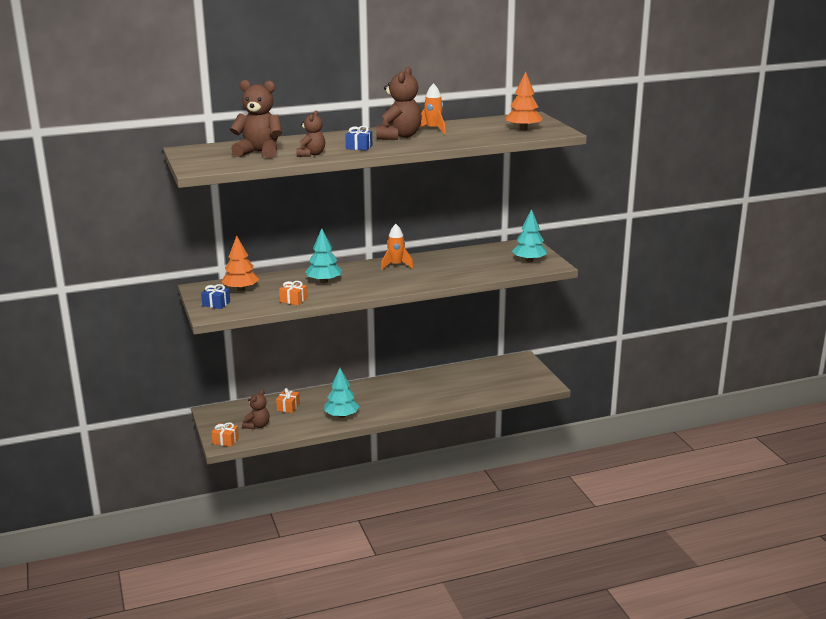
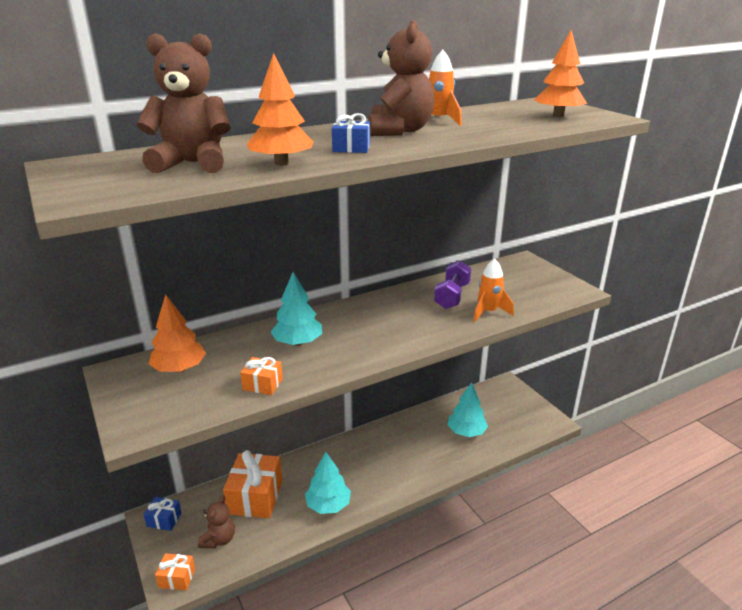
camera: 10 degrees left, 5 degrees up
(216, 304) = (143, 404): blue gift -> blue gift (164, 520)
(288, 407) = (255, 497): orange gift -> orange gift, size x1.97
(311, 154) = (281, 163): brown teddy bear -> orange tree
(396, 265) = (385, 306): orange rocket -> orange rocket (488, 312)
(451, 262) = (452, 296): none -> purple dumbbell
(529, 260) = (545, 286): turquoise tree -> turquoise tree (466, 432)

